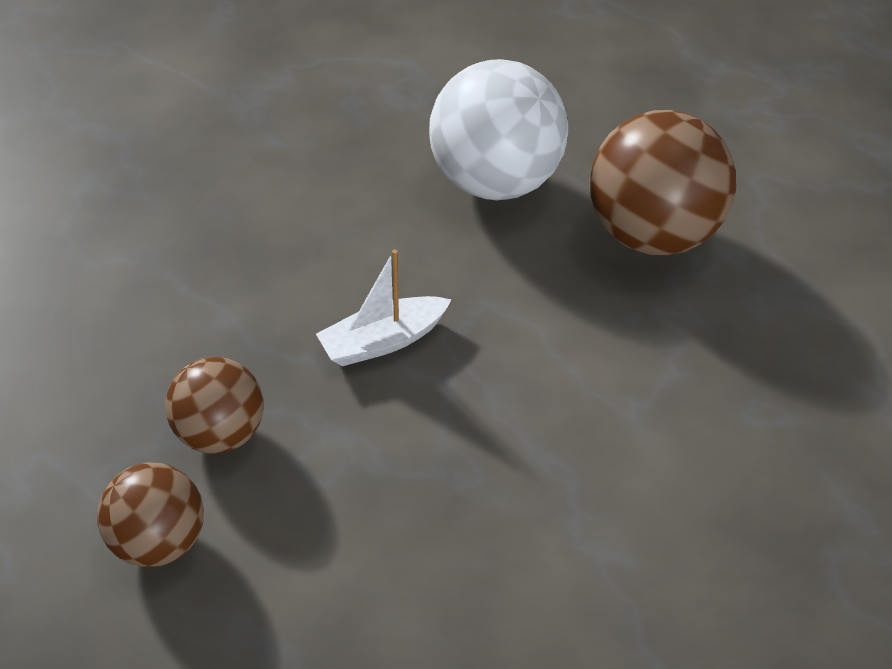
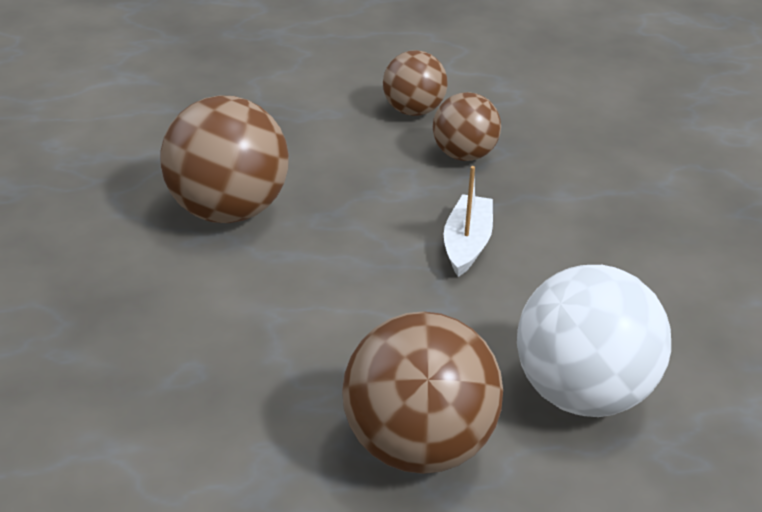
camera: 130 degrees right, 10 degrees down
(539, 567) = (228, 210): none -> brown ball

